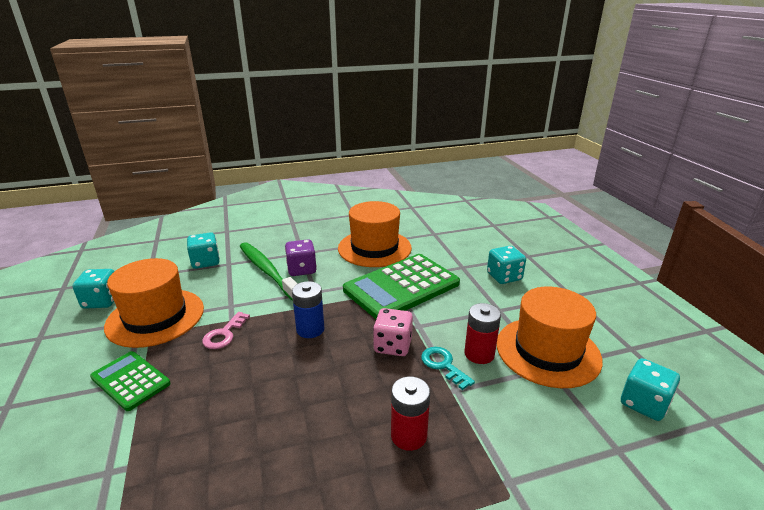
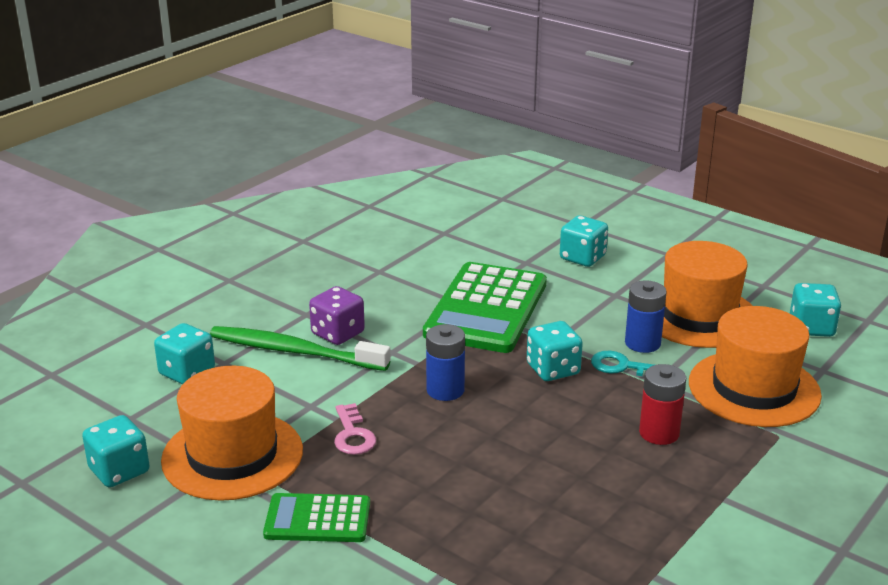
camera: 35 degrees left, 0 degrees up
(374, 248) = (394, 275): orange hat -> orange hat (754, 389)
(393, 345) = (553, 369): pink dice -> turquoise dice
(479, 354) = (642, 343): red battery -> blue battery

